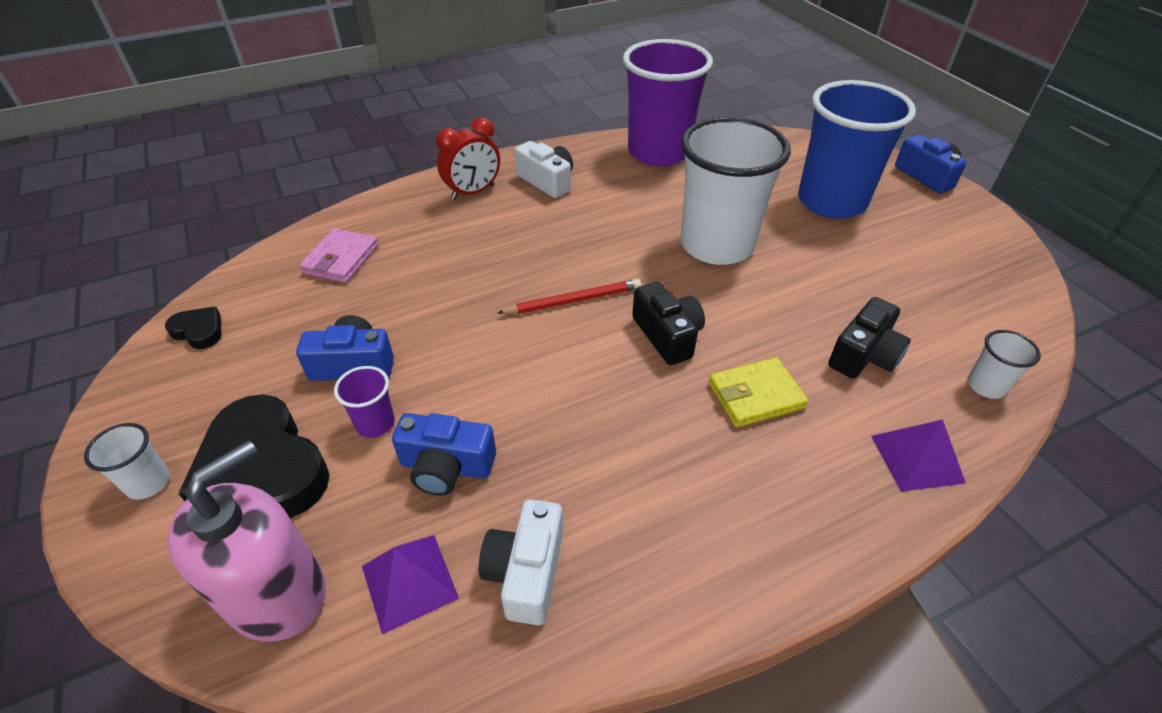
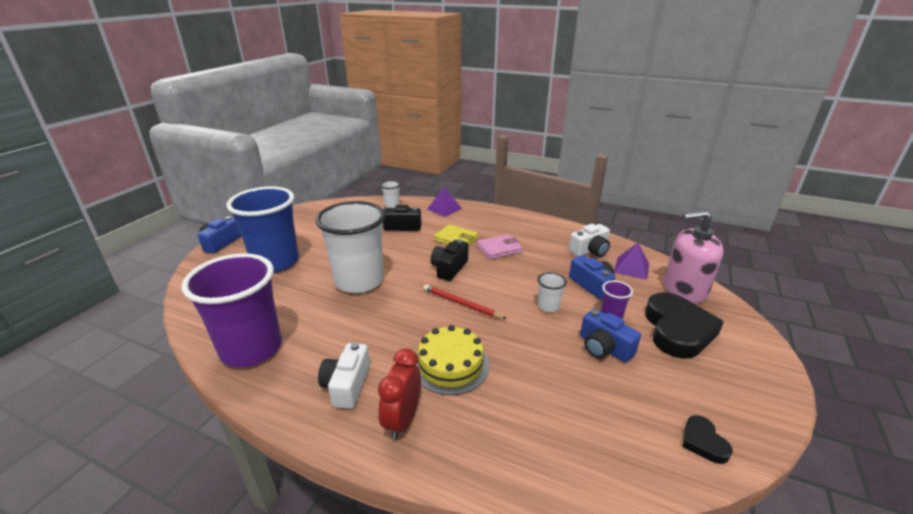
camera: 130 degrees left, 15 degrees down
(148, 482) = (743, 358): white cup -> white cup (548, 306)
(341, 259) = (561, 431): pink wallet -> pink wallet (499, 249)
(473, 192) = (402, 420): red clock -> red clock turned 90 degrees counterclockwise
(492, 242) = (450, 365): none -> yellow cake

